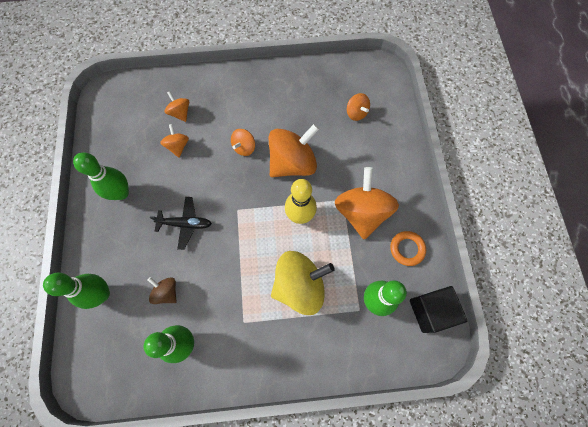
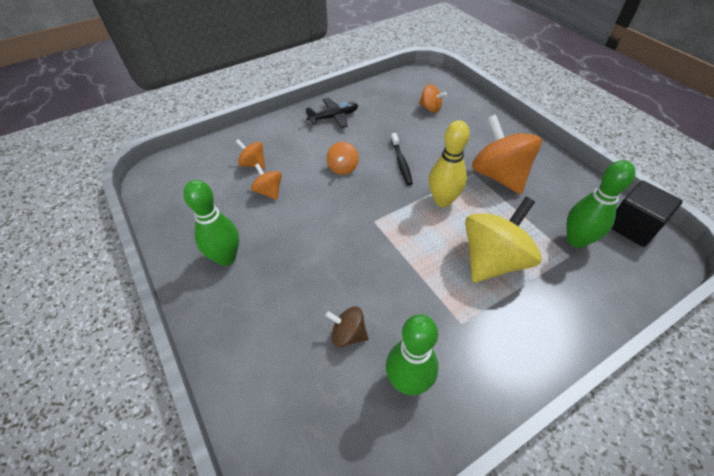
camera: 25 degrees left, 20 degrees down
(102, 294) = (263, 376): green bowling pin -> none
(185, 224) = (325, 256): black plane -> black plane (334, 117)
(292, 163) = (401, 163): orange spinning top -> black toothbrush
(407, 249) = (564, 187): orange ring -> none

